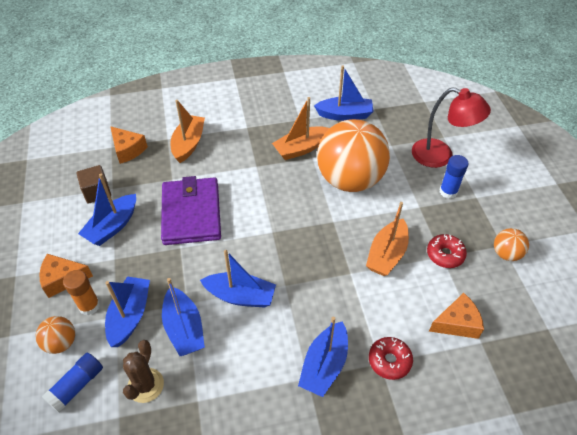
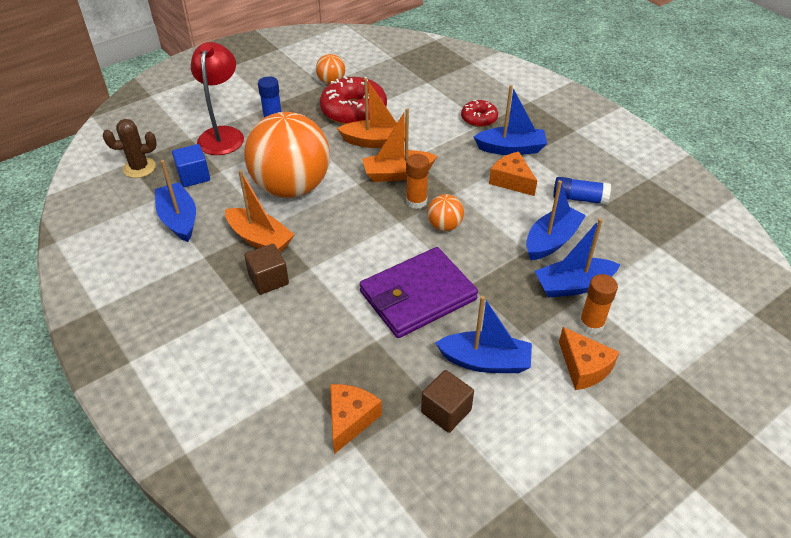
camera: 115 degrees left, 5 degrees down
(61, 342) = (643, 324): orange ball -> orange ball (444, 226)
(77, 386) = (665, 288): blue glue stick -> blue glue stick (579, 198)
(145, 385) = (620, 242): brown cactus -> brown cactus (139, 168)
(188, 144) = (303, 352): orange boat -> orange boat (397, 173)
(240, 296) = (489, 217): blue boat -> none
(259, 143) = (268, 280): none -> brown cube
(289, 252) = (416, 201): none -> orange glue stick
(391, 130) = (194, 176): none -> blue cube
(445, 254) = (354, 111): red donut -> red donut, size x1.83
(457, 323) = (419, 94): orange cheese -> orange cheese (511, 181)

